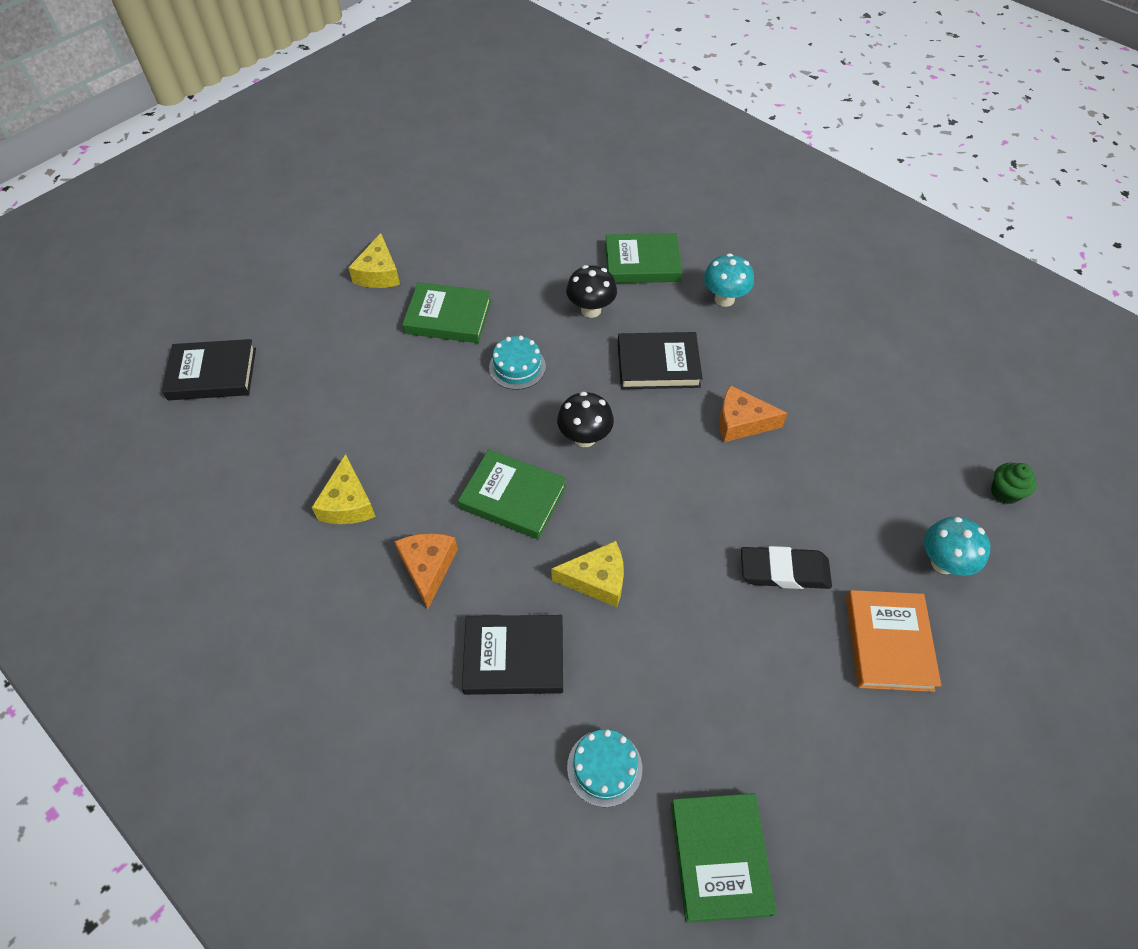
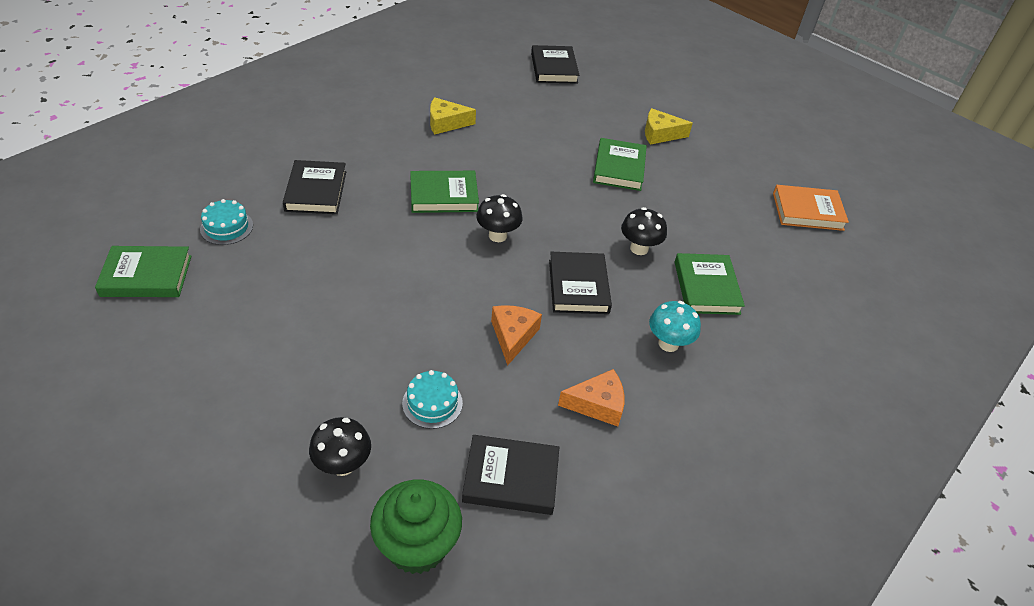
camera: 85 degrees right, 10 degrees down
(428, 568) = (391, 156): orange cheese -> orange cheese (597, 404)
(513, 497) = (444, 195): green book -> green book turned 60 degrees clockwise
(517, 367) = (569, 202): turquoise cake -> turquoise cake (432, 403)
(597, 580) = (367, 233): yellow cheese -> none
(784, 571) = (355, 343): black eraser -> none
(888, 643) = (273, 403): orange book -> orange book (807, 211)
(913, 424) = (511, 478): none -> black book
(943, 563) = (343, 465): turquoise mushroom -> black mushroom
(1004, 492) = (417, 545): green cupcake -> green cupcake, size x1.99

